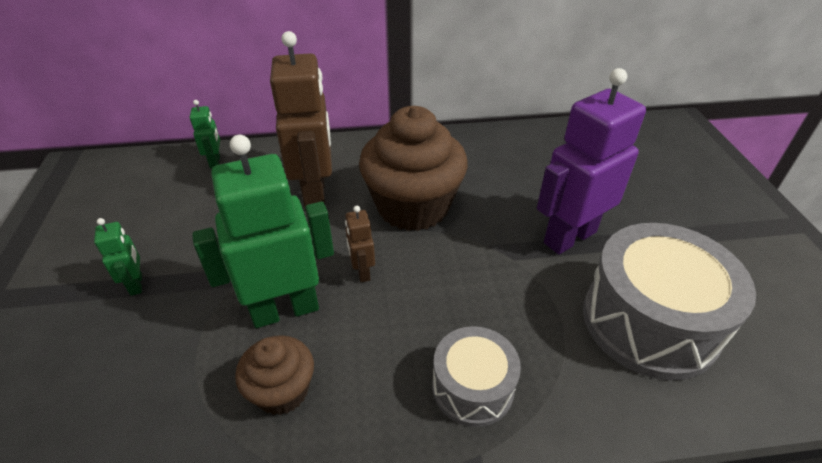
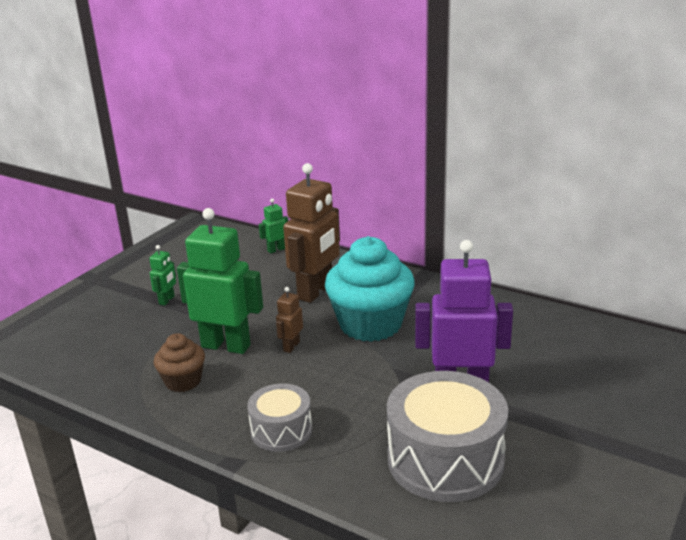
camera: 40 degrees right, 15 degrees down
(215, 162) = (276, 250): green robot -> green robot turned 150 degrees counterclockwise
(413, 207) = (370, 324): brown cupcake -> turquoise cupcake

